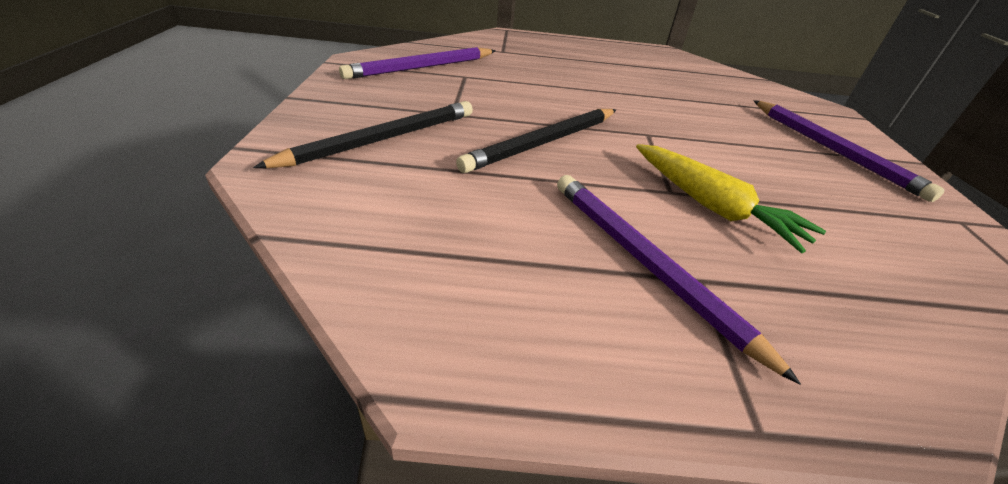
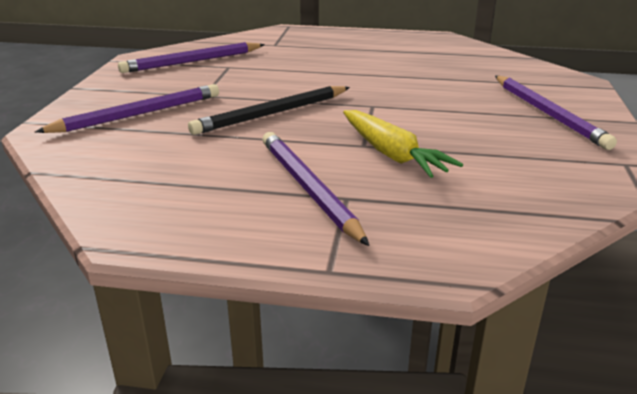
camera: 10 degrees right, 10 degrees down
(382, 139) = (138, 114): black pencil -> purple pencil

